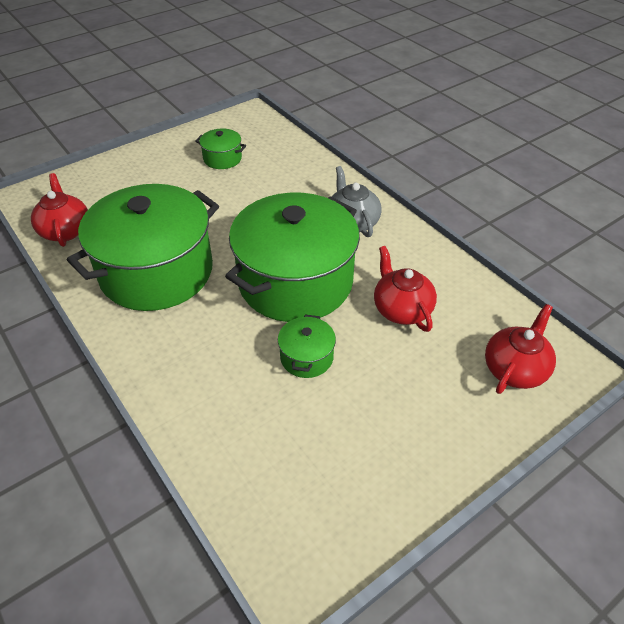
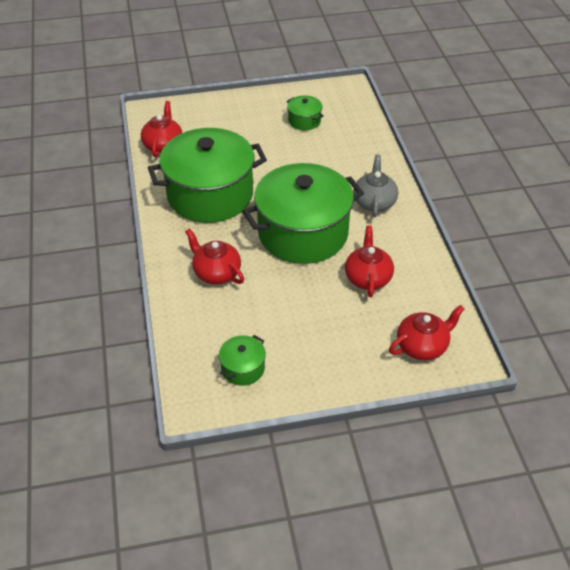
camera: 25 degrees right, 0 degrees up
(217, 367) = (216, 273): none -> red teapot
(306, 357) = (279, 287): green pot -> green pot (243, 368)

